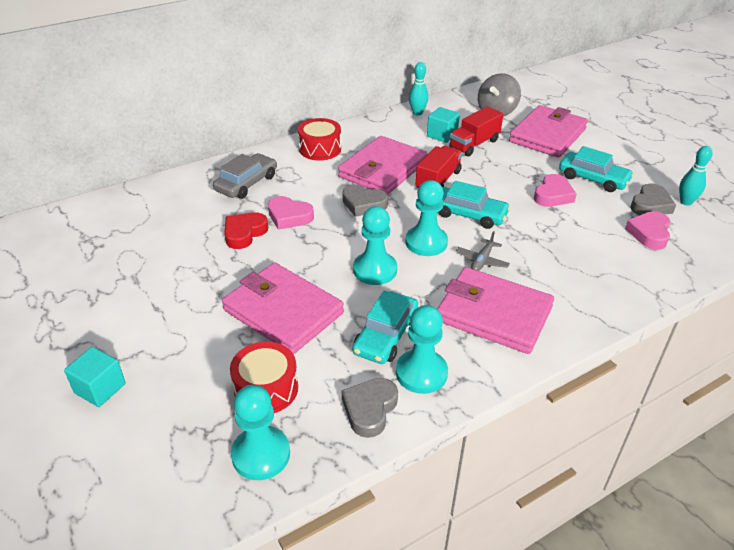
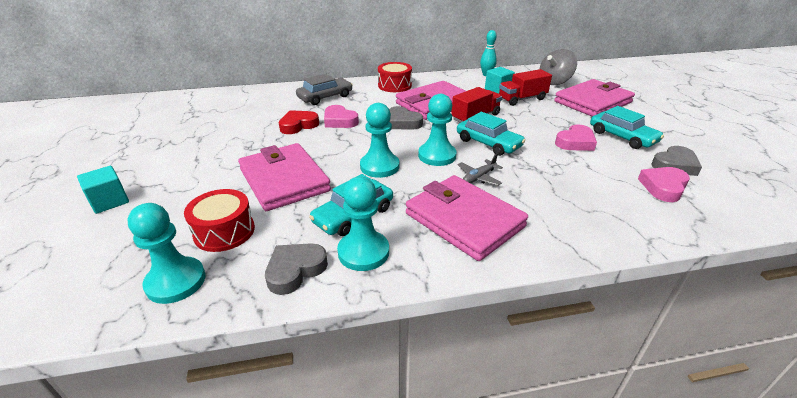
camera: 20 degrees right, 5 degrees down
(686, 202) = (716, 169): turquoise bowling pin -> none

